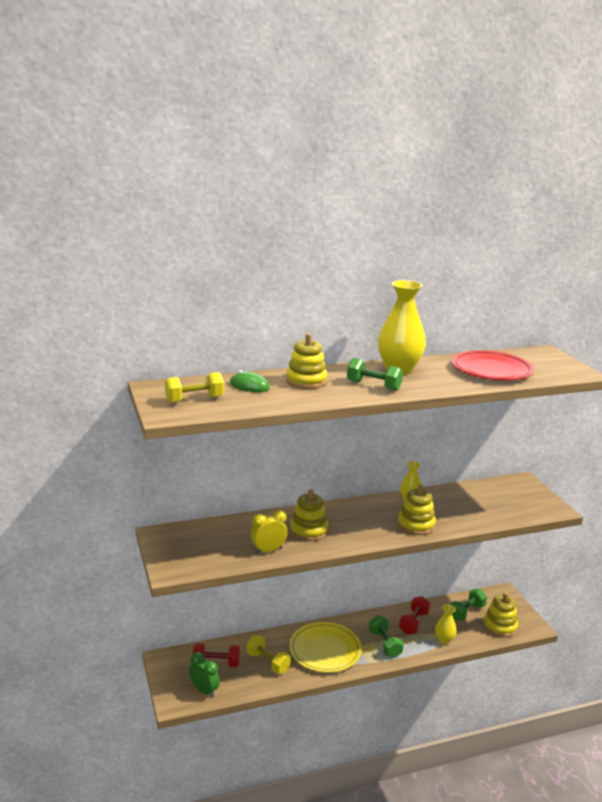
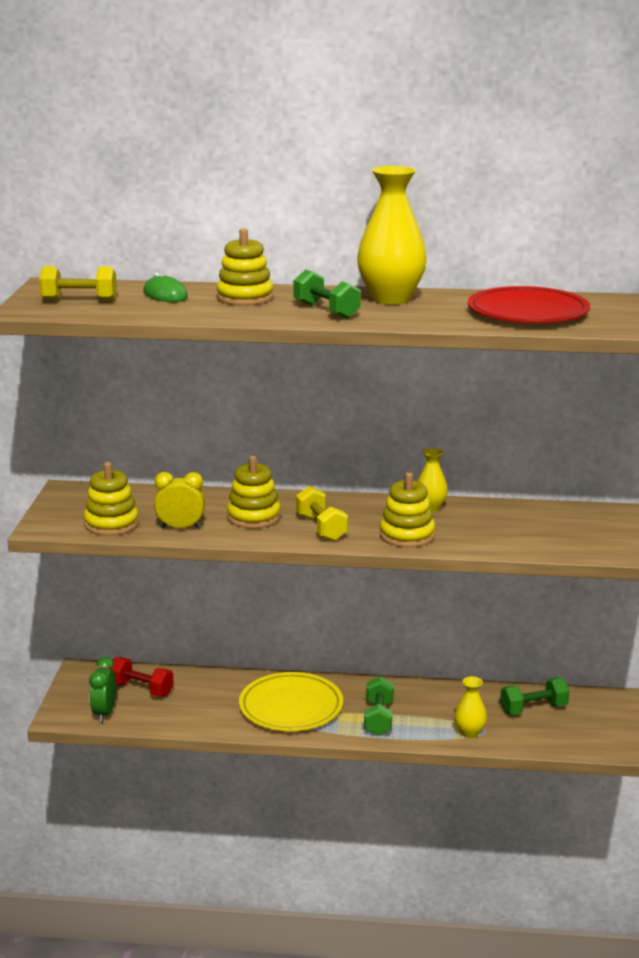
camera: 25 degrees right, 0 degrees up
(204, 690) = (104, 713): green clock -> green clock turned 150 degrees counterclockwise
(268, 662) = (205, 703): yellow dumbbell -> yellow dumbbell (321, 528)
(413, 623) = (442, 704): red dumbbell -> none
(500, 626) = (570, 736): yellow stacking toy -> yellow stacking toy (111, 524)

